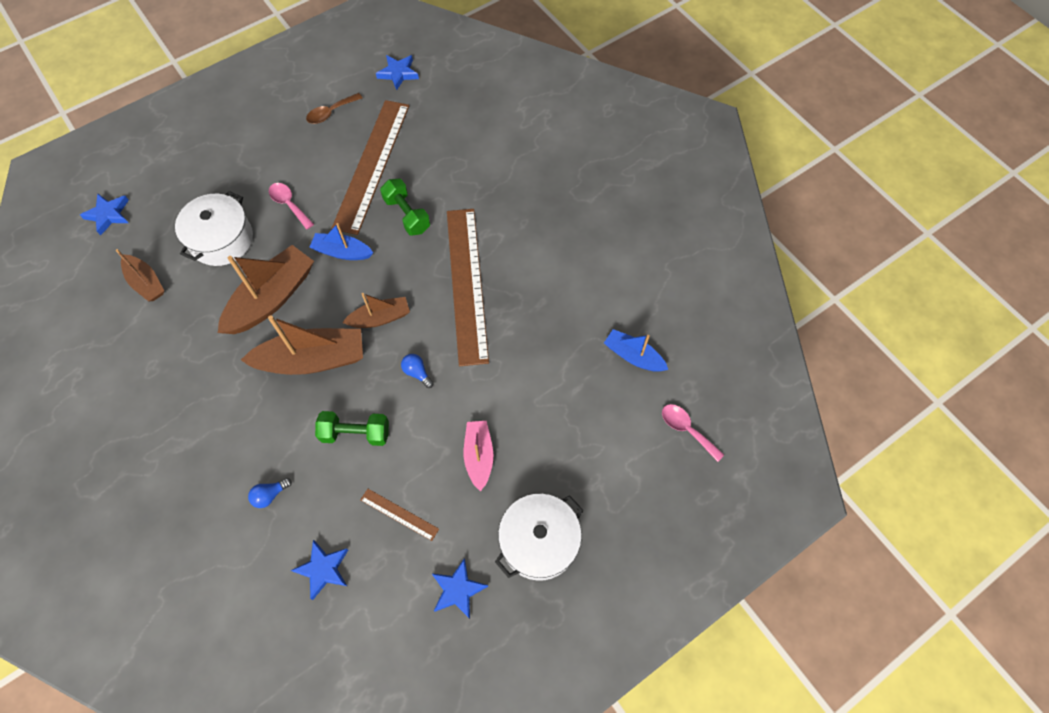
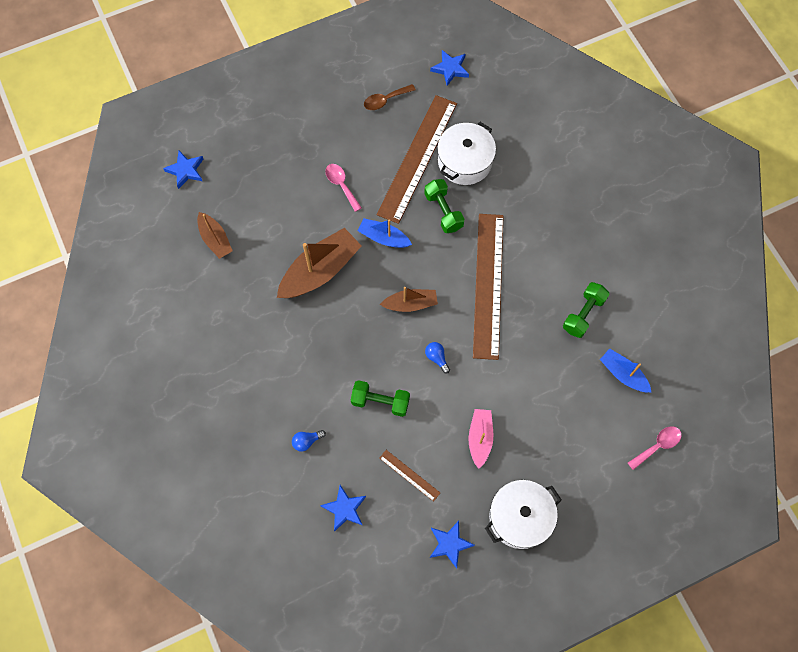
camera: 10 degrees right, 5 degrees up
(221, 239) = (281, 209): white pot -> white pot (464, 161)
(312, 360) = (350, 332): brown boat -> none
(578, 298) = (583, 314): none -> green dumbbell
(686, 429) = (657, 446): pink spoon -> pink spoon turned 90 degrees clockwise

